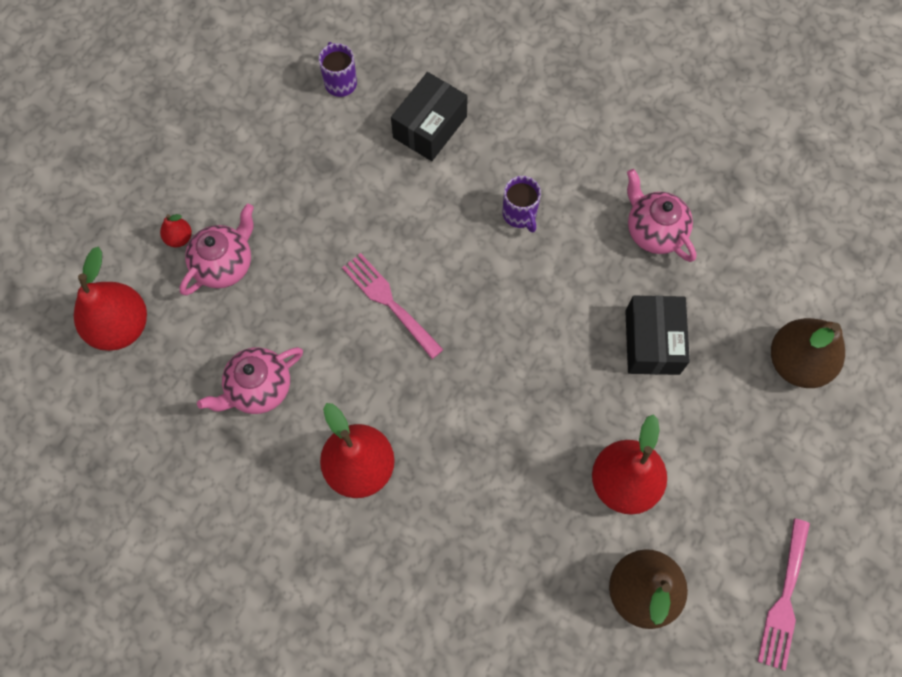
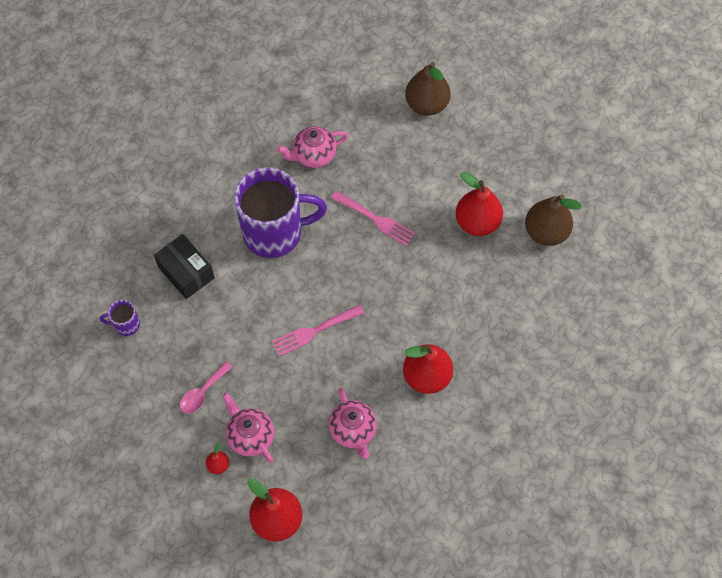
camera: 75 degrees left, 5 degrees down
(271, 193) = (202, 392): none -> pink spoon
(520, 214) = (275, 232): purple mug -> purple mug, size x2.41
(652, 342) = (390, 179): black box -> none
(784, 598) = (567, 158): pink fork -> pink fork (375, 219)

